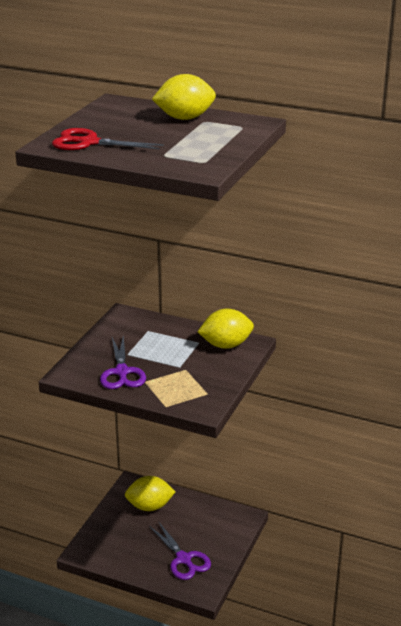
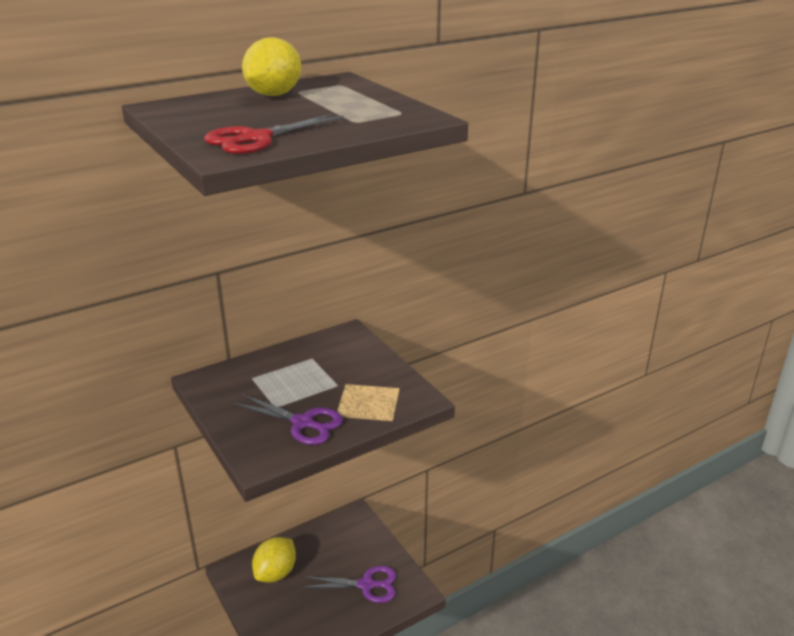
camera: 55 degrees left, 0 degrees up
(226, 345) = (336, 346): yellow lemon -> none

